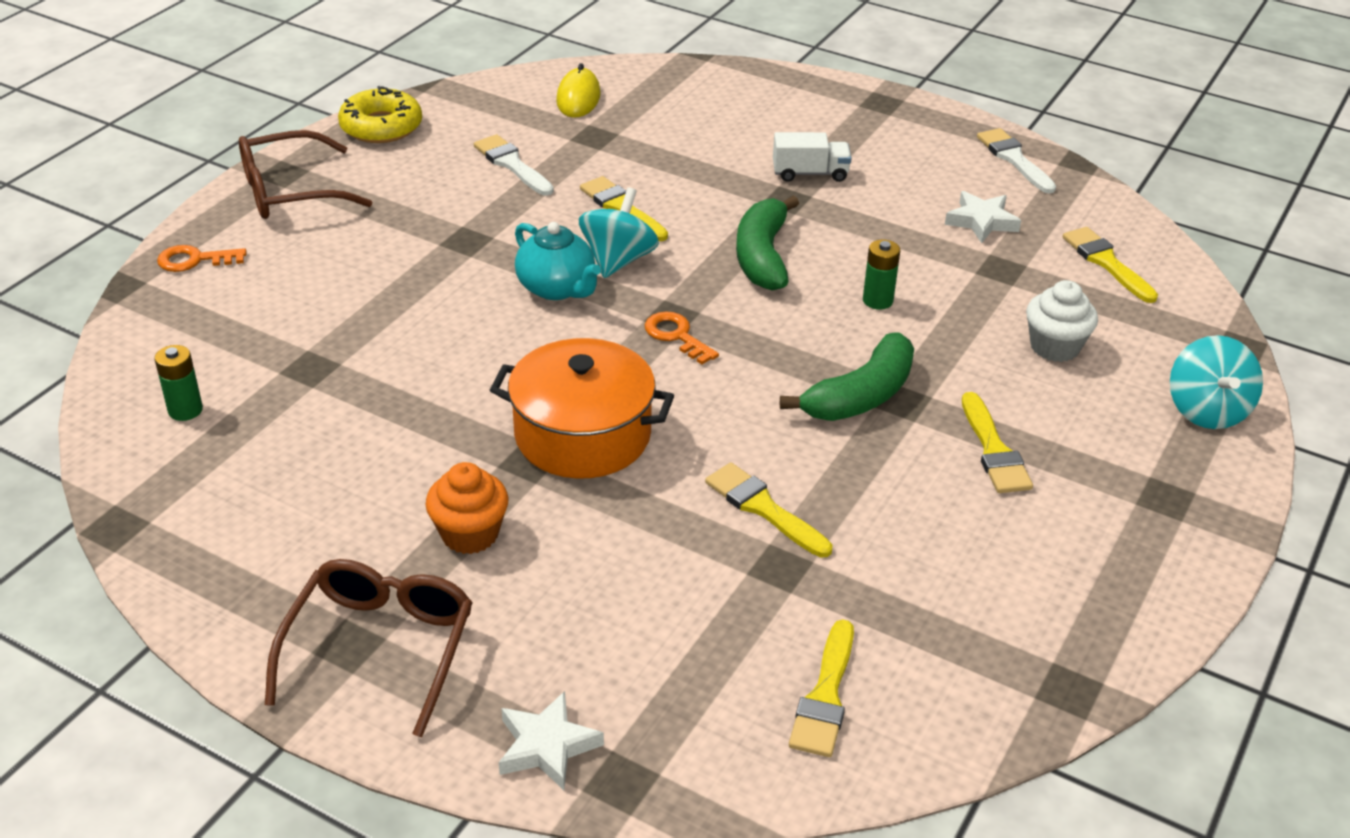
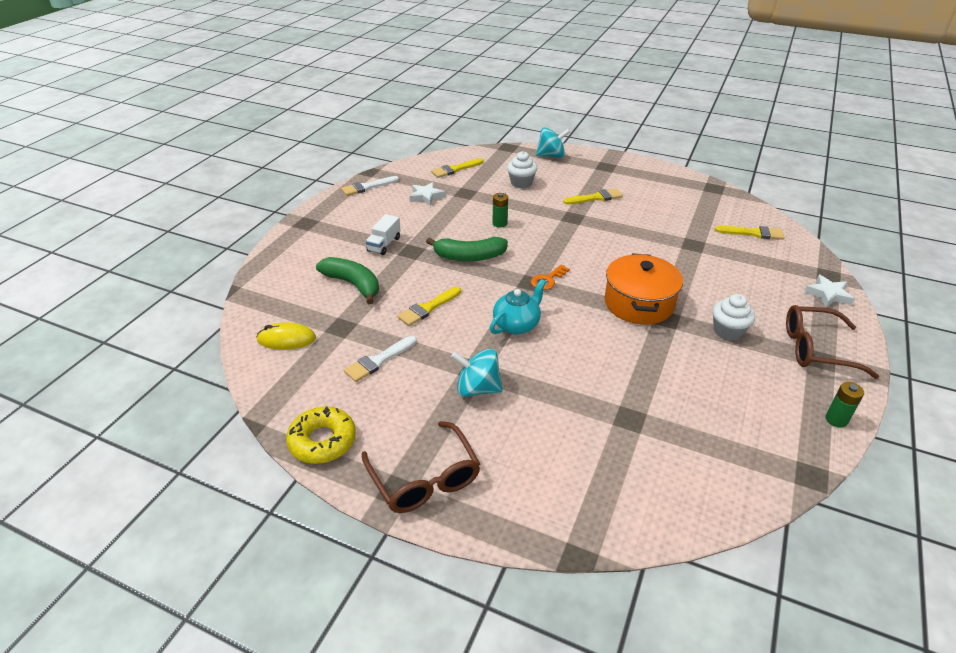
camera: 95 degrees left, 0 degrees up
(185, 410) = (697, 471): green battery -> green battery (836, 419)
(194, 260) = (530, 517): orange key -> none
(470, 534) = (728, 331): orange cupcake -> white cupcake
(618, 260) = (483, 305): turquoise spinning top -> turquoise spinning top (477, 388)
(763, 508) = (661, 250): yellow brush -> none
(810, 173) = (384, 244): white truck -> white truck turned 150 degrees counterclockwise
(861, 396) = (574, 227): green banana -> green banana (353, 284)

